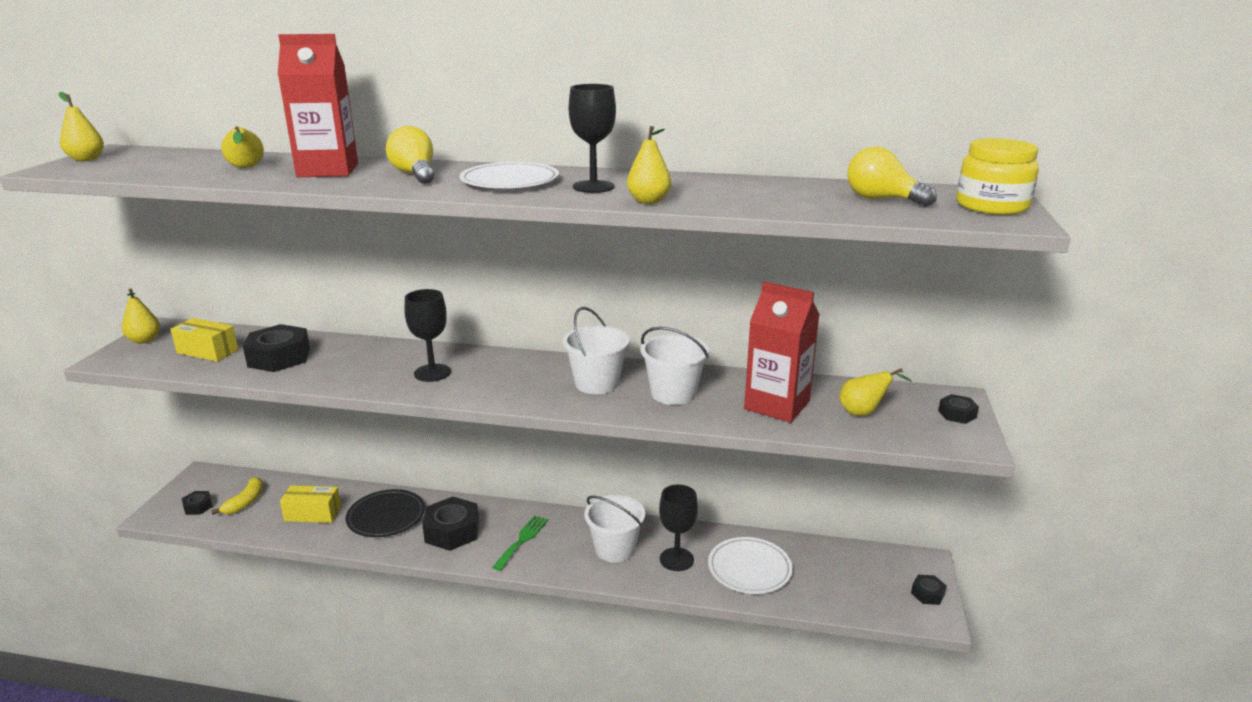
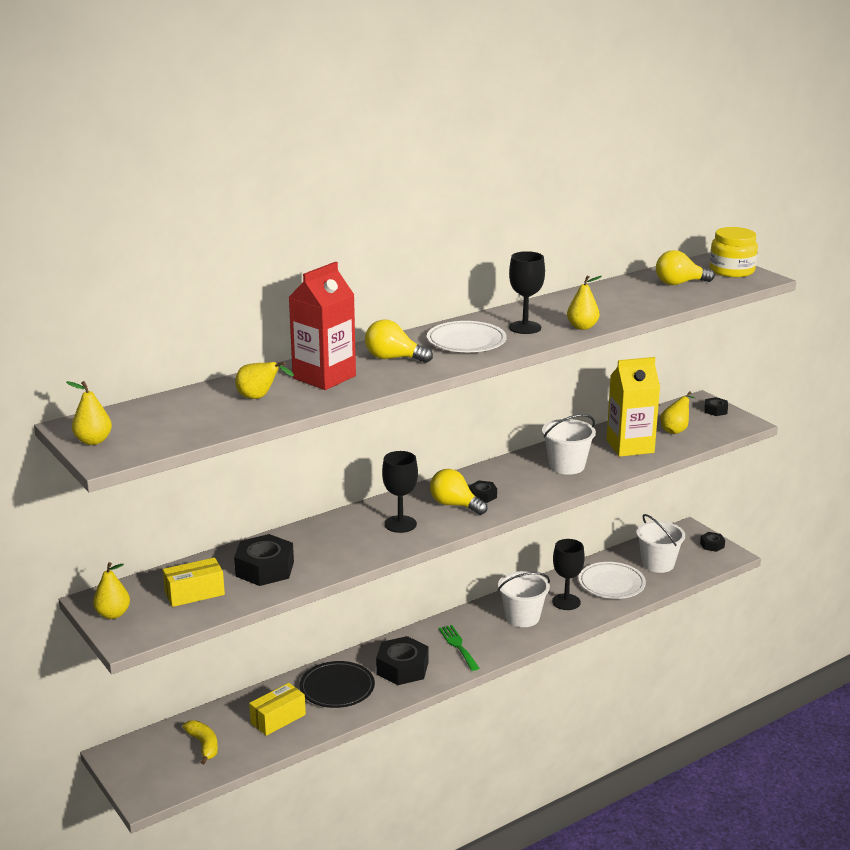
camera: 45 degrees left, 0 degrees up
(198, 506) = (170, 771): black nut -> black nut (483, 496)
(505, 379) = (455, 505): none -> yellow light bulb
(596, 383) = (513, 481): white bucket -> white bucket (658, 564)
(777, 405) = (630, 446): red carton -> yellow carton

